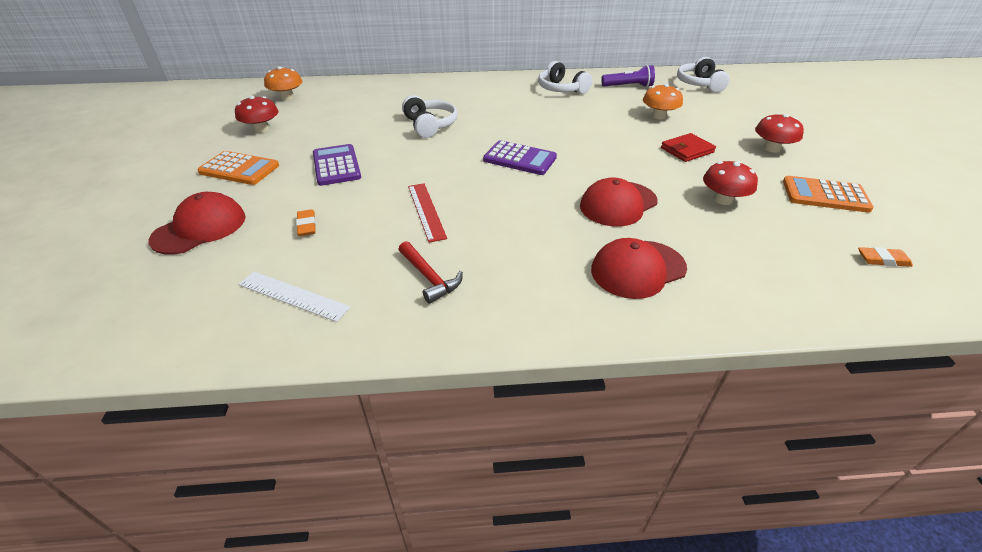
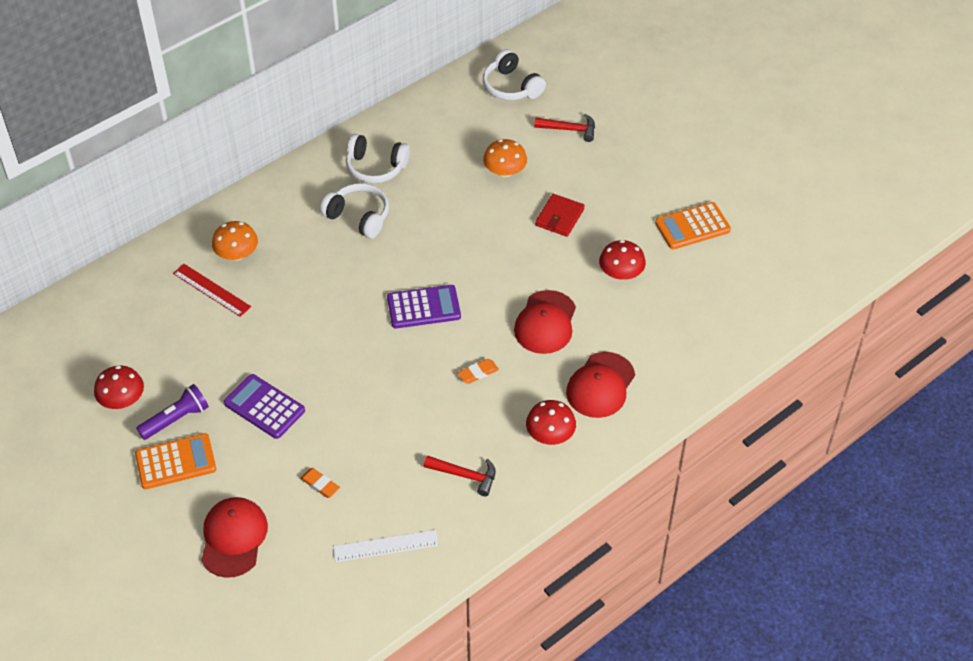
camera: 35 degrees left, 10 degrees up
(287, 97) = (80, 336): orange mushroom -> orange mushroom (237, 254)
(426, 211) = (401, 415): red ruler -> red ruler (211, 290)
(430, 125) = (293, 302): white headphones -> white headphones (358, 217)
(628, 86) = (442, 127): purple flashlight -> purple flashlight (176, 419)
(733, 112) = (570, 129): none -> red hammer
(771, 148) = (628, 177): red mushroom -> red mushroom (550, 435)
(882, 260) = (752, 285): orange eraser -> orange eraser (478, 373)

